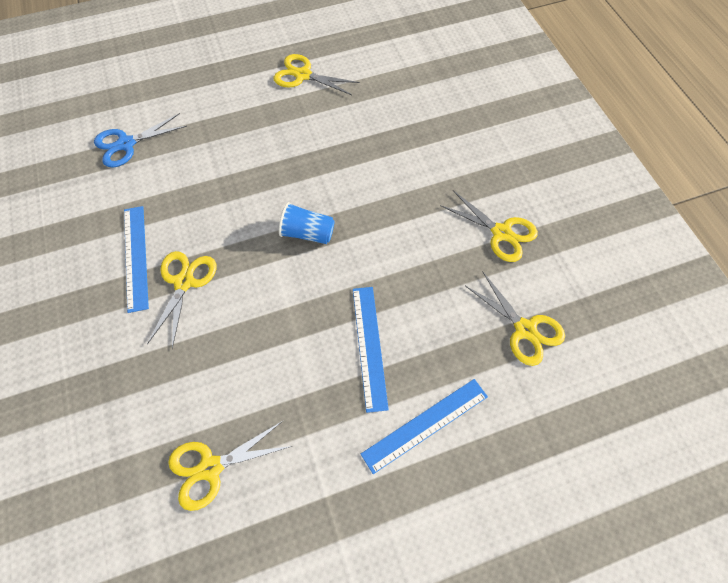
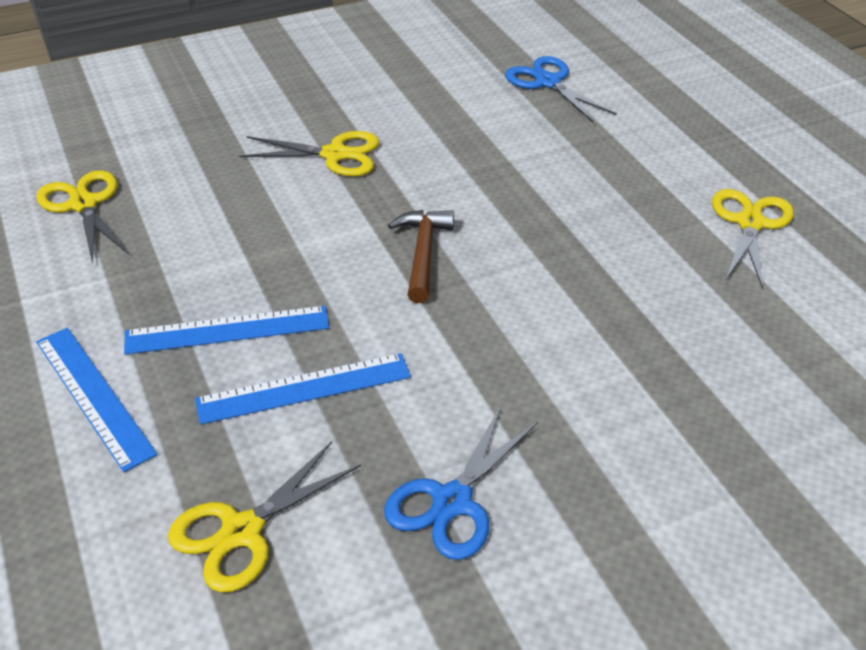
camera: 85 degrees right, 20 degrees down
(135, 257) = (370, 114): blue ruler -> blue ruler (304, 388)
(307, 233) = (423, 254): blue cup -> brown hammer
(501, 233) = (452, 501): yellow scissors -> blue scissors

